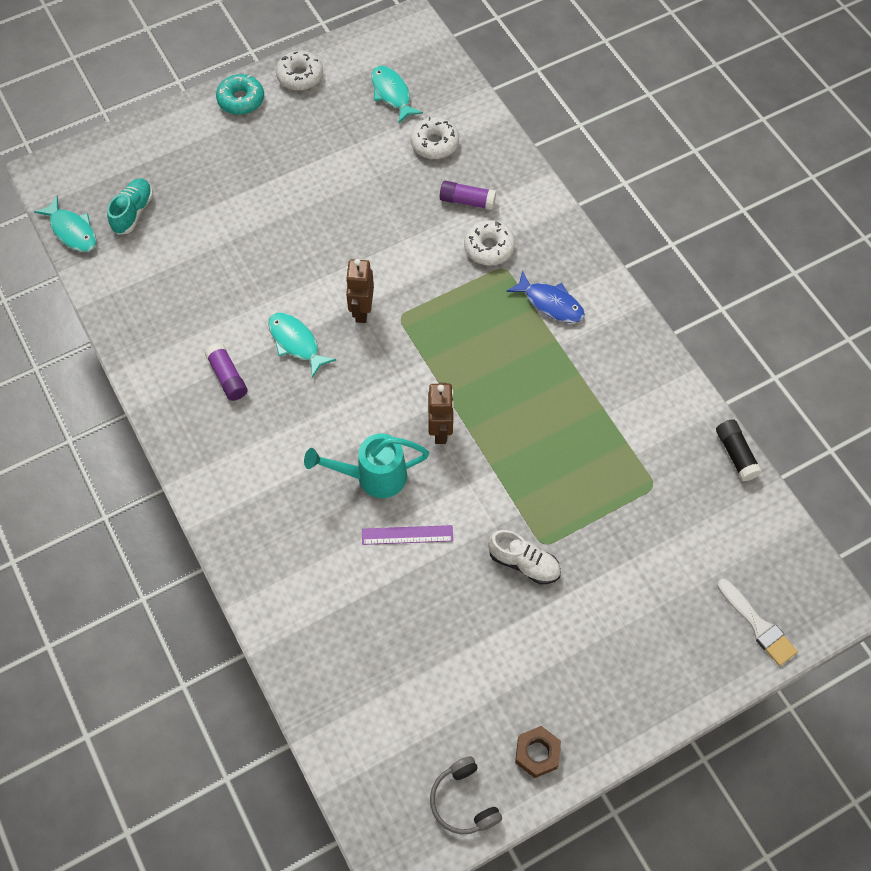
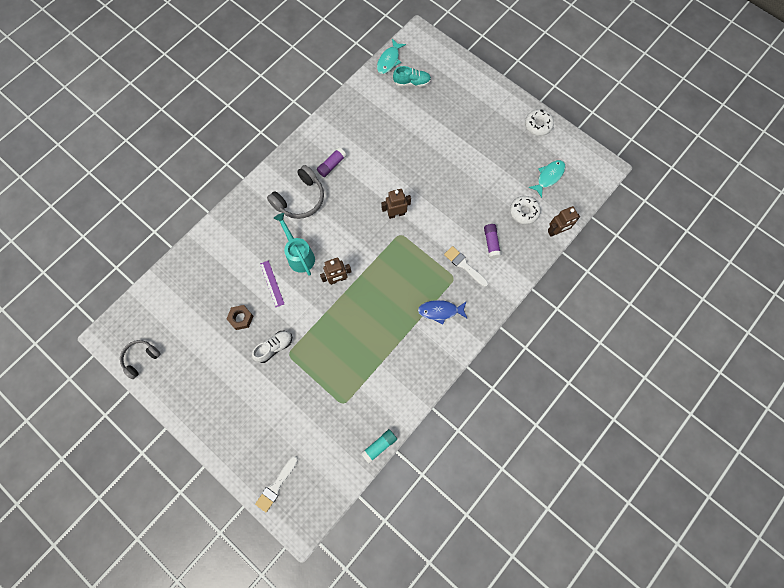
camera: 70 degrees right, 10 degrees up
(241, 100) = (507, 102): turquoise donut -> none
(268, 445) = (300, 199): none -> grey headphones
(296, 343) = (364, 189): turquoise fish -> none
(483, 116) = (556, 231): none -> brown robot
(489, 248) = (464, 265): white donut -> white brush
(524, 563) = (274, 347): white shoe -> white shoe turned 135 degrees counterclockwise
(537, 753) = (173, 386): brown nut -> brown nut (241, 318)
(550, 303) = (440, 311): blue fish -> blue fish turned 75 degrees clockwise
(736, 454) = (379, 446): black glue stick -> turquoise glue stick

